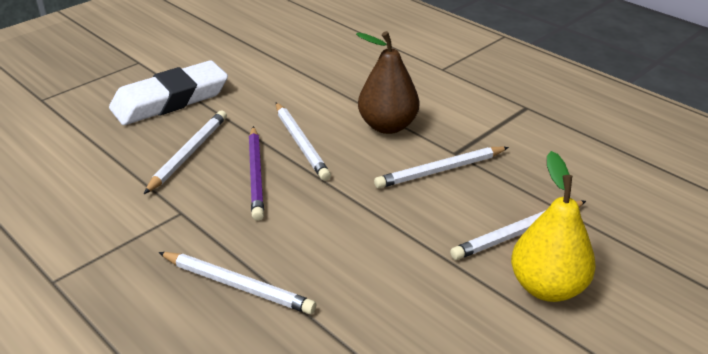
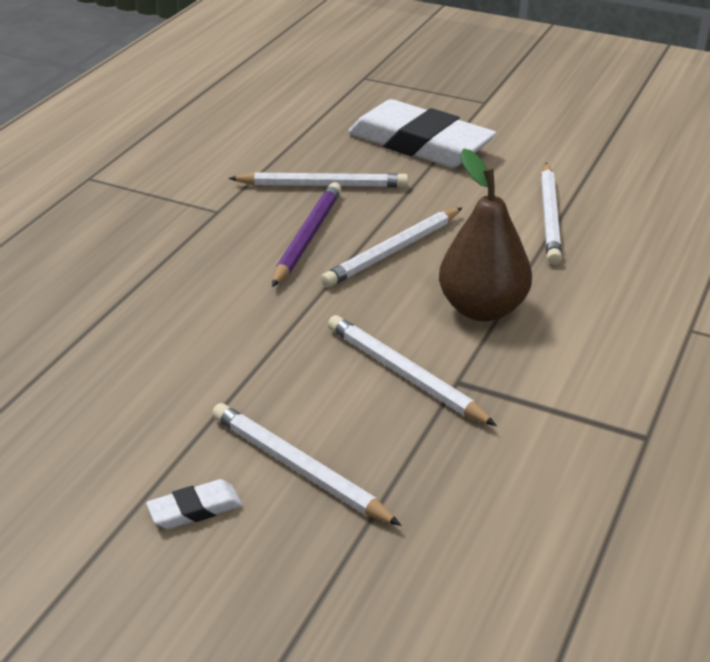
camera: 70 degrees right, 0 degrees up
(238, 286) = (116, 275): white pencil -> white pencil (549, 217)
(255, 175) = (308, 237): purple pencil -> purple pencil turned 135 degrees clockwise
(547, 287) = (195, 509): yellow pear -> white eraser

